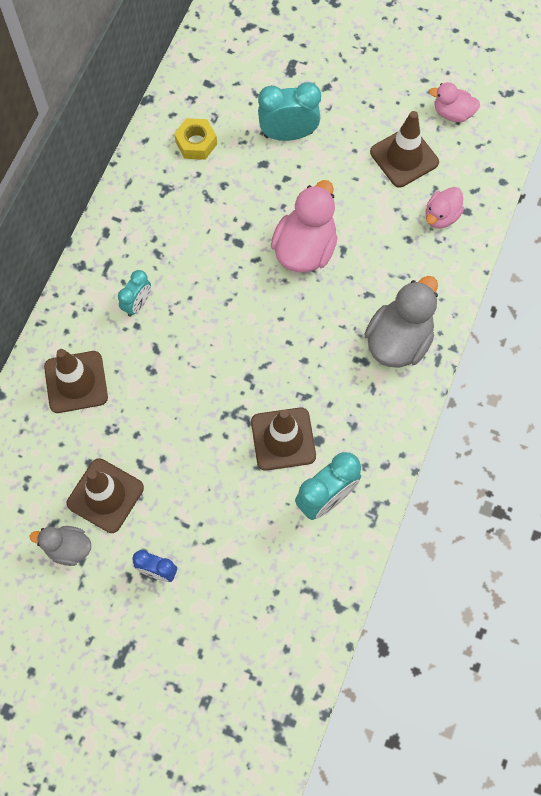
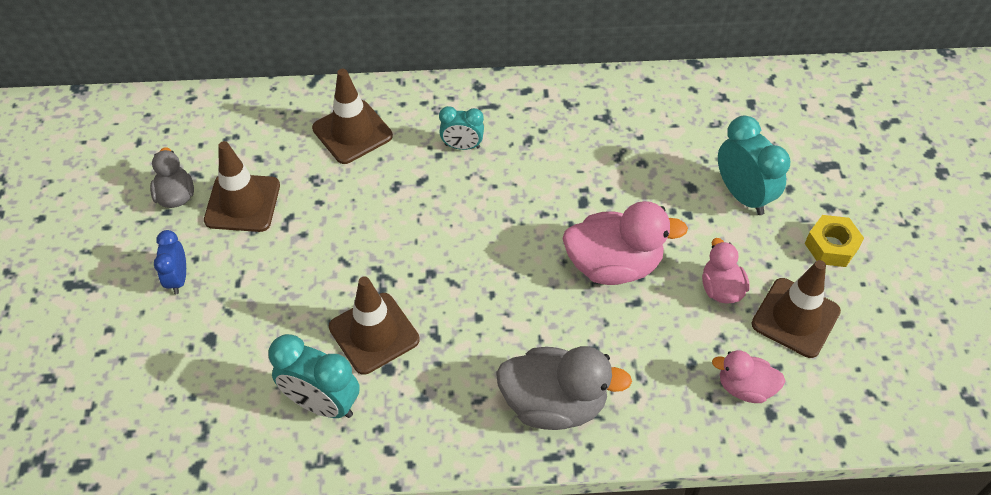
camera: 65 degrees right, 15 degrees down
(196, 143) = (674, 121): yellow nut -> yellow nut (831, 246)
(452, 113) = (893, 346): pink duck -> pink duck (721, 288)

